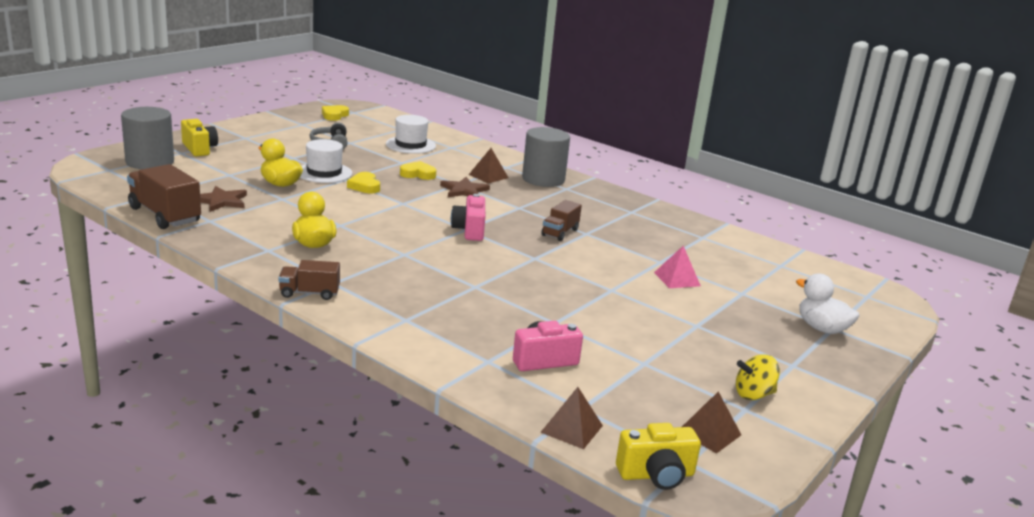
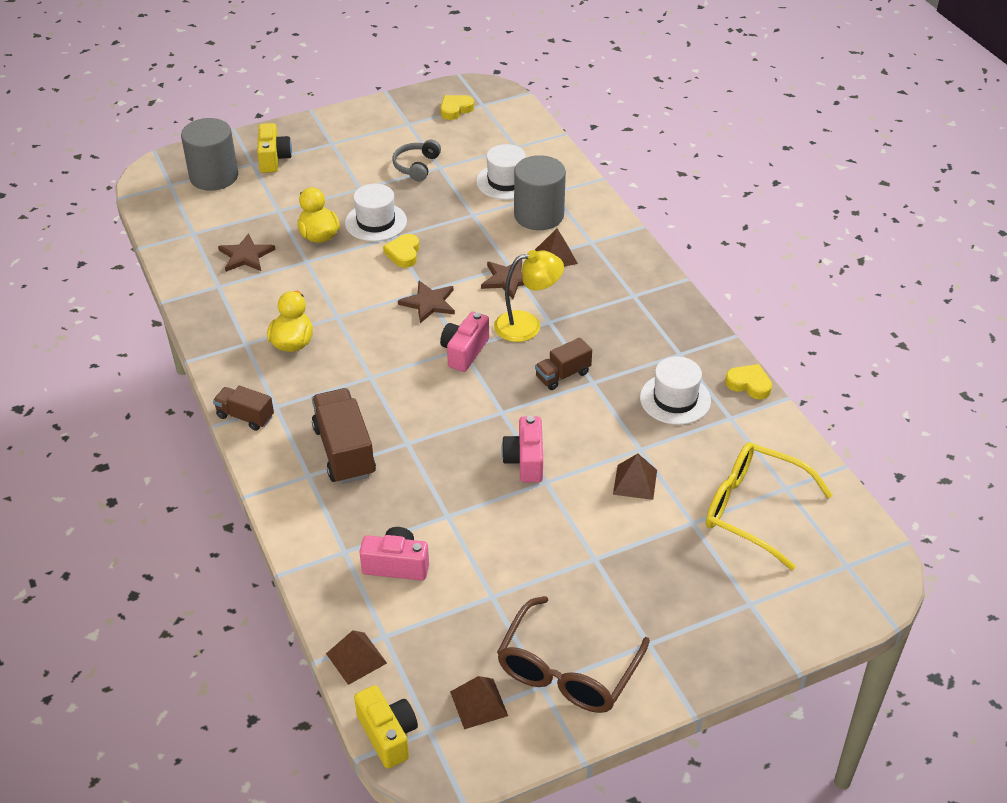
camera: 30 degrees right, 20 degrees up
(165, 215) = (182, 270): brown truck -> brown truck (344, 451)
(413, 209) = (428, 303): none -> brown star
(418, 174) = (476, 240): yellow heart -> yellow heart (749, 384)
(504, 211) = (527, 325): none -> yellow lamp
(543, 179) = (618, 273): grey cylinder -> grey cylinder (539, 215)
(582, 281) = (525, 461): none -> pink camera
(654, 233) = (675, 399): none -> white hat
(656, 475) = (388, 735): yellow camera -> yellow camera turned 135 degrees counterclockwise
(677, 279) = (635, 482): pink pyramid -> brown pyramid
(753, 394) = (567, 670): yellow spinning top -> brown glasses
(774, 279) = (754, 510): none -> yellow glasses
(821, 328) = (735, 601): white duck -> none

